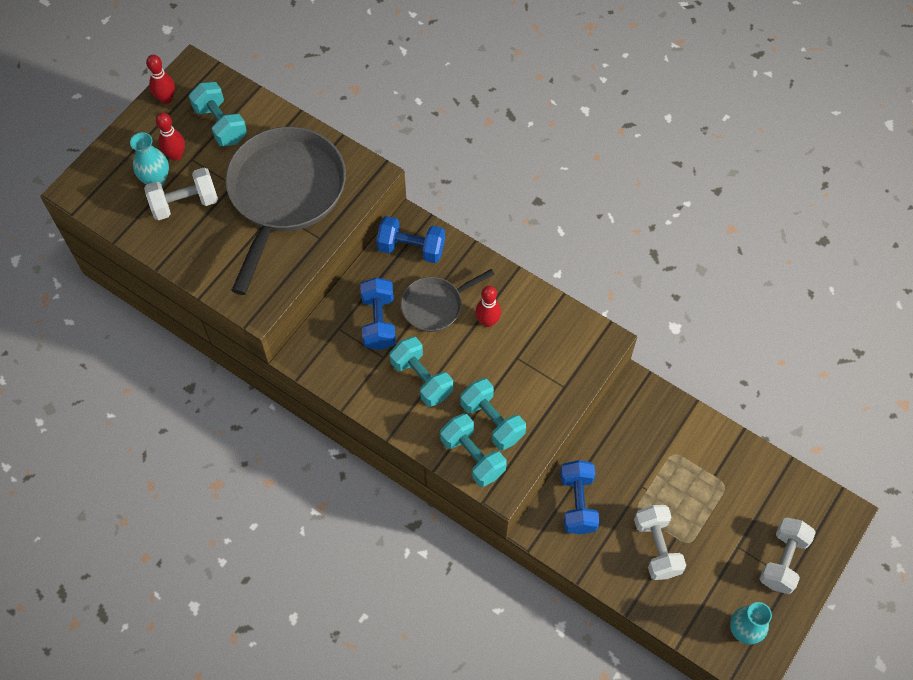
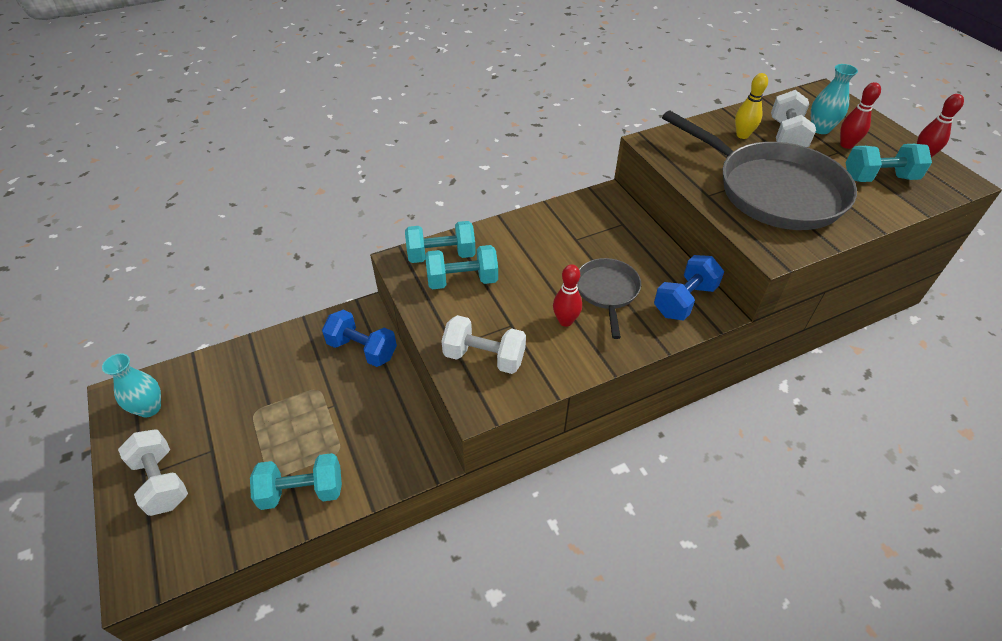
camera: 120 degrees right, 15 degrees down
(203, 238) = (742, 135): none -> yellow bowling pin
(379, 322) = (613, 249): blue dumbbell -> none
(422, 379) = (537, 254): turquoise dumbbell -> turquoise dumbbell (302, 491)
(657, 547) = (274, 385): white dumbbell -> white dumbbell (484, 357)

